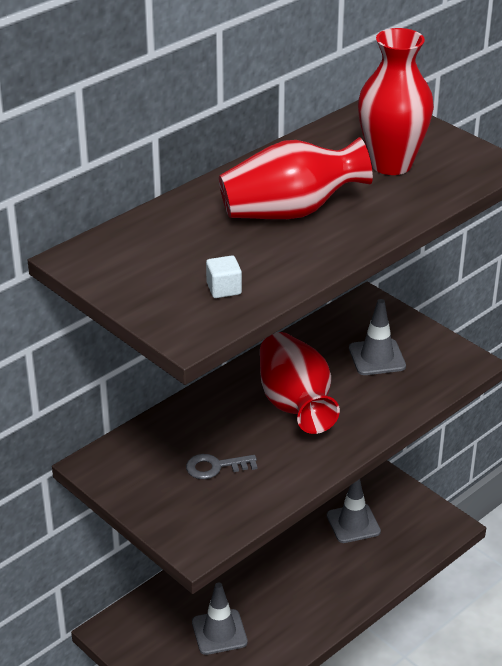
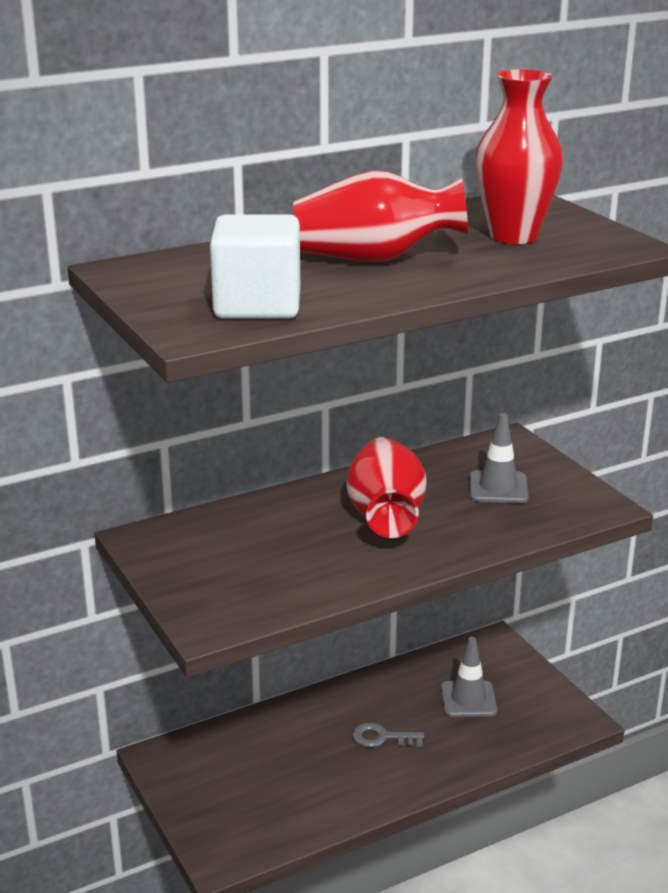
camera: 15 degrees right, 10 degrees down
(215, 467) = (268, 558): grey key -> grey key (382, 738)
(219, 632) = (275, 780): grey traffic cone -> none
(224, 289) = (257, 305): white cube -> white cube, size x2.37

